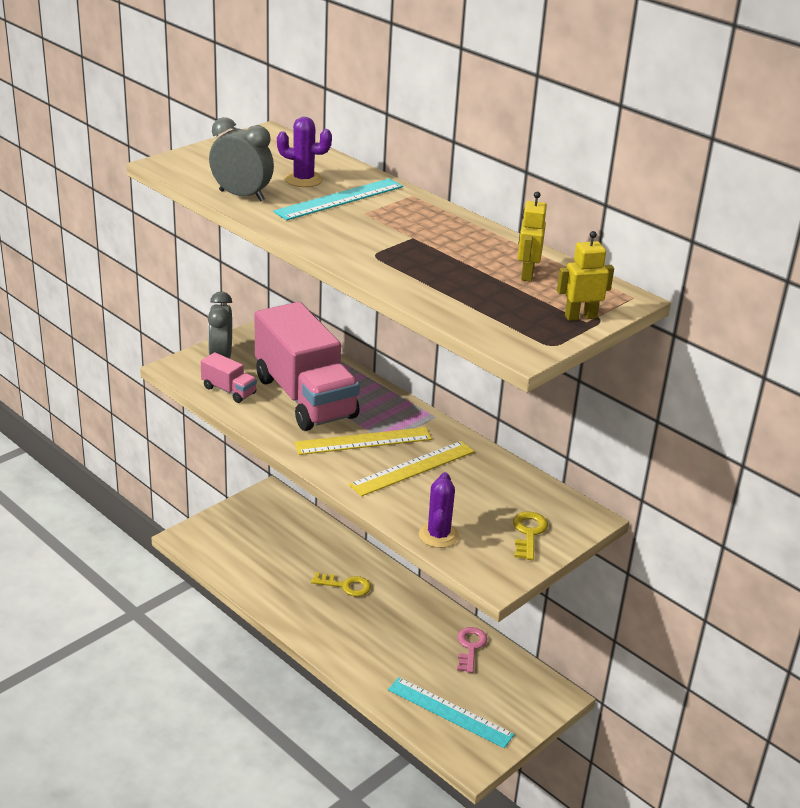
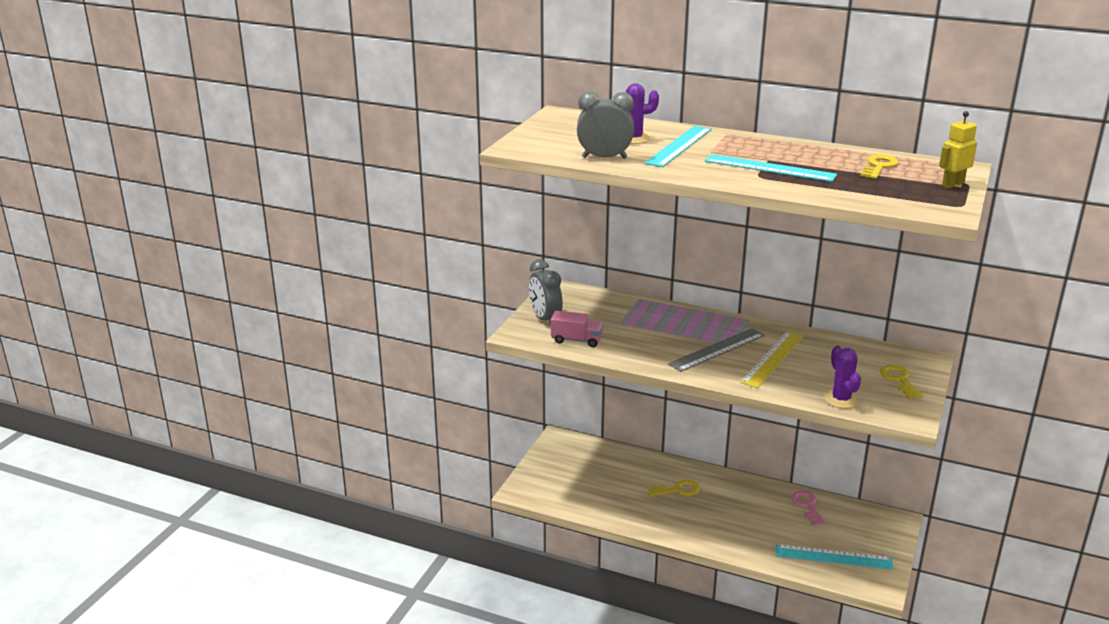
camera: 20 degrees left, 5 degrees down
(305, 397) = (640, 330): pink truck -> none
(363, 441) = (717, 349): yellow ruler -> grey ruler
(399, 248) = (769, 168): none -> turquoise ruler
(527, 274) = (879, 166): yellow robot -> yellow key

